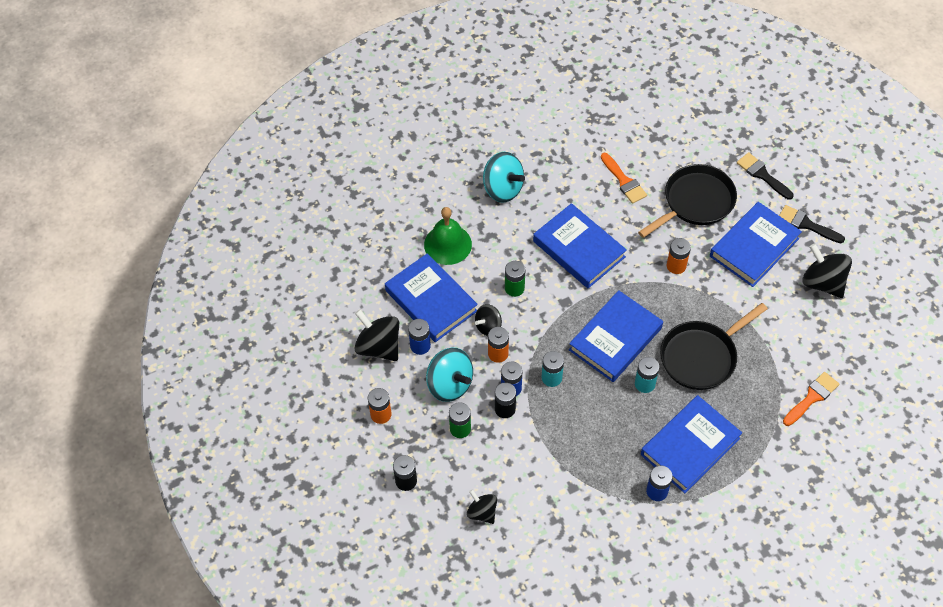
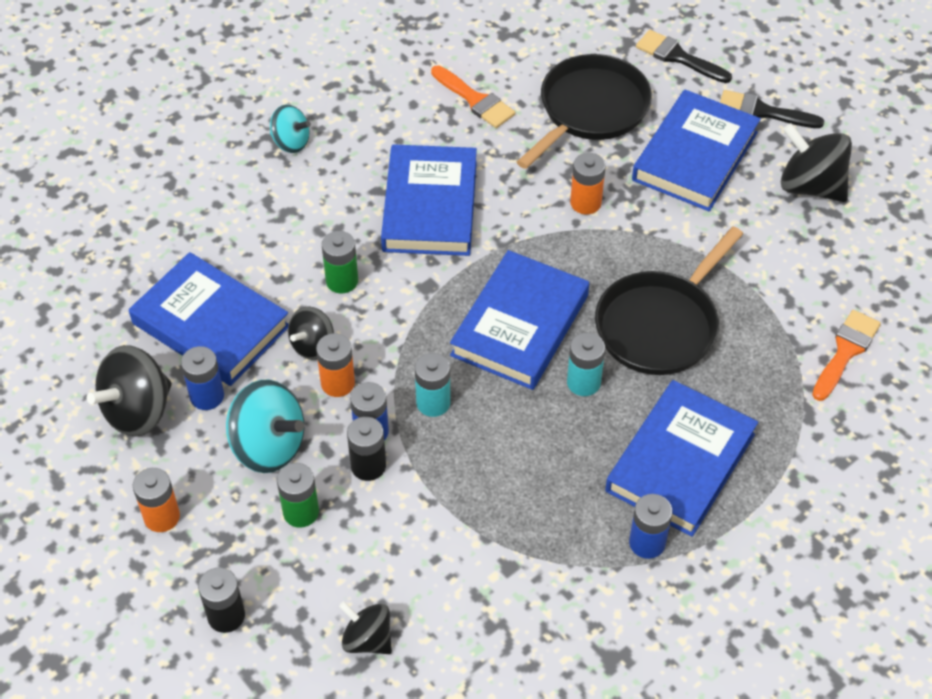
camera: 15 degrees left, 5 degrees down
(379, 346) = (138, 411): black spinning top -> black spinning top turned 75 degrees counterclockwise
(447, 244) = (220, 237): green bell -> none
(502, 189) = (291, 142): turquoise spinning top -> turquoise spinning top, size x0.61
(579, 249) = (430, 206): blue book -> blue book turned 60 degrees clockwise

